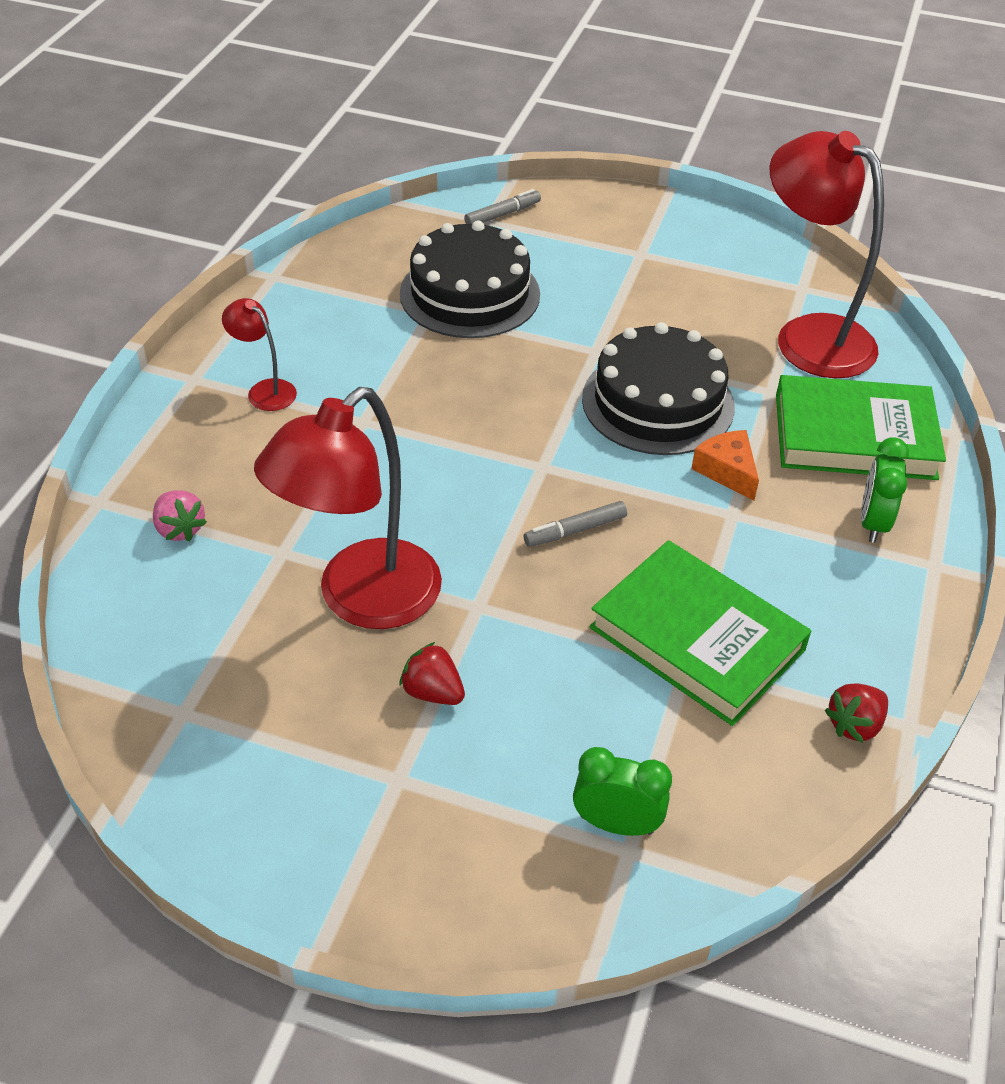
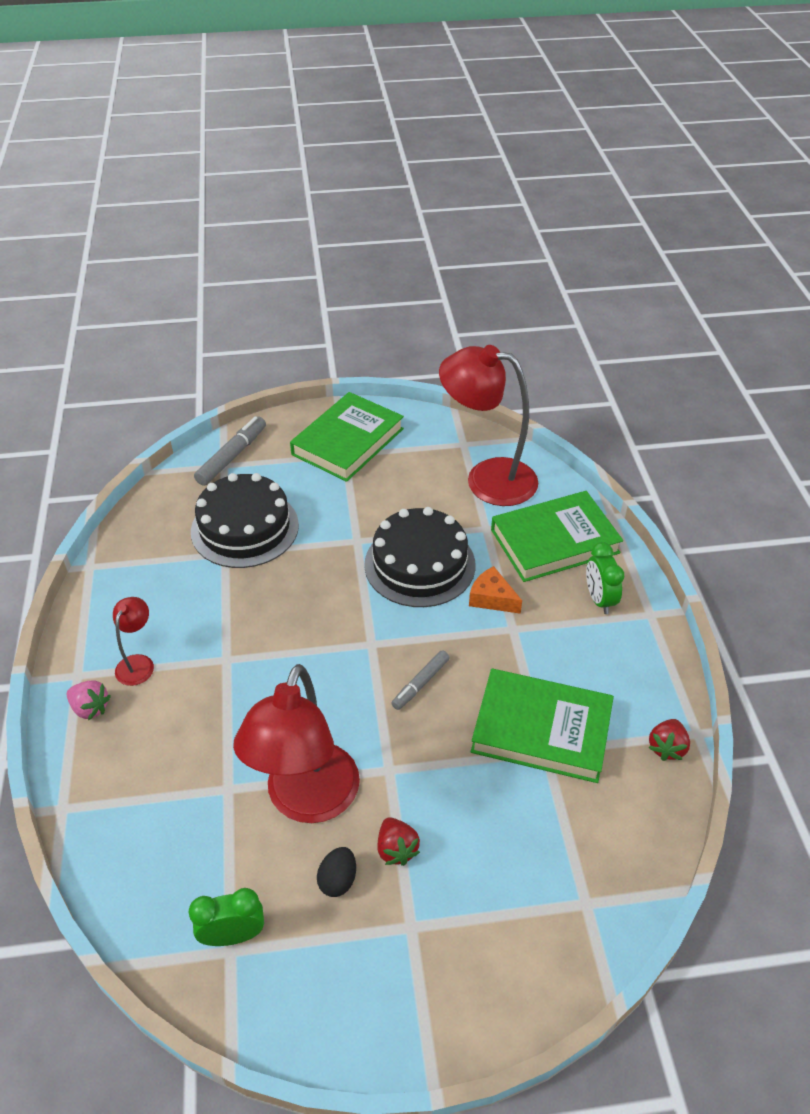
camera: 25 degrees left, 0 degrees up
(180, 529) = (140, 804): pink strawberry -> pink strawberry (90, 708)
(265, 390) = (138, 663): red lamp -> red lamp turned 90 degrees clockwise
(345, 694) = (338, 880): none -> black egg
(433, 692) = (396, 849): red strawberry -> red strawberry turned 120 degrees counterclockwise
(502, 214) = (232, 456): grey marker -> grey marker, size x1.56
(616, 824) = (568, 888): green clock -> green clock (233, 935)
(653, 241) = (348, 442): none -> green book

